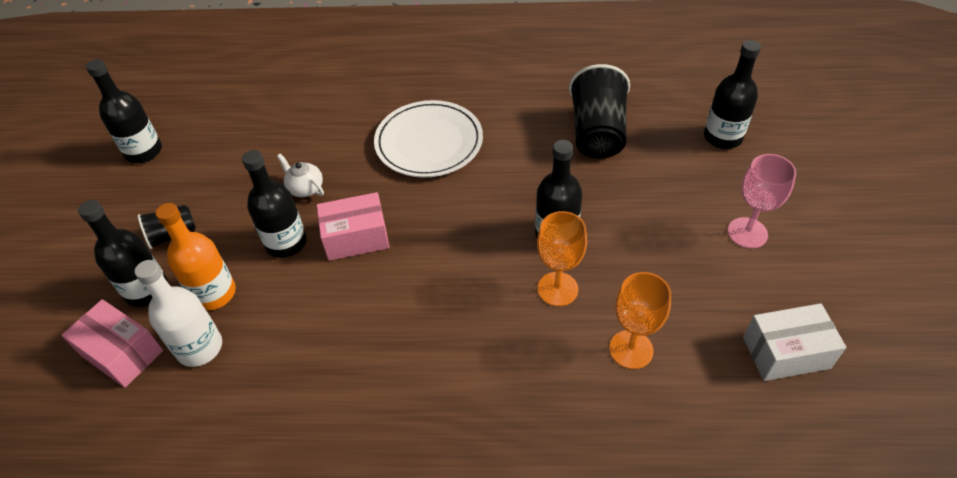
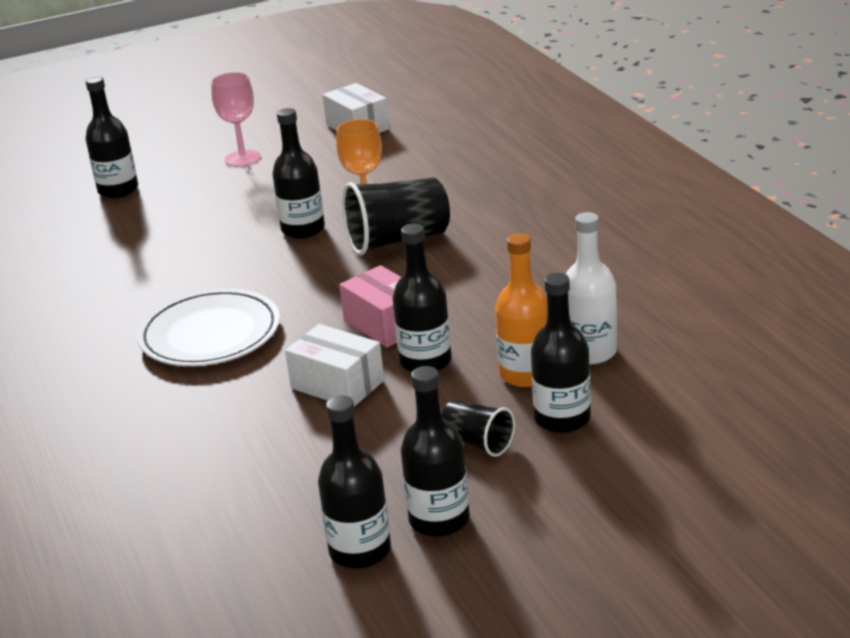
camera: 115 degrees left, 20 degrees down
(122, 353) = (642, 393): pink box -> none
(129, 191) = (439, 520): none -> black bottle
(305, 188) = (337, 384): white teapot -> white box
(597, 133) = (142, 247): black cup -> black cup (398, 240)
(631, 349) = (403, 173): orange goblet -> none

